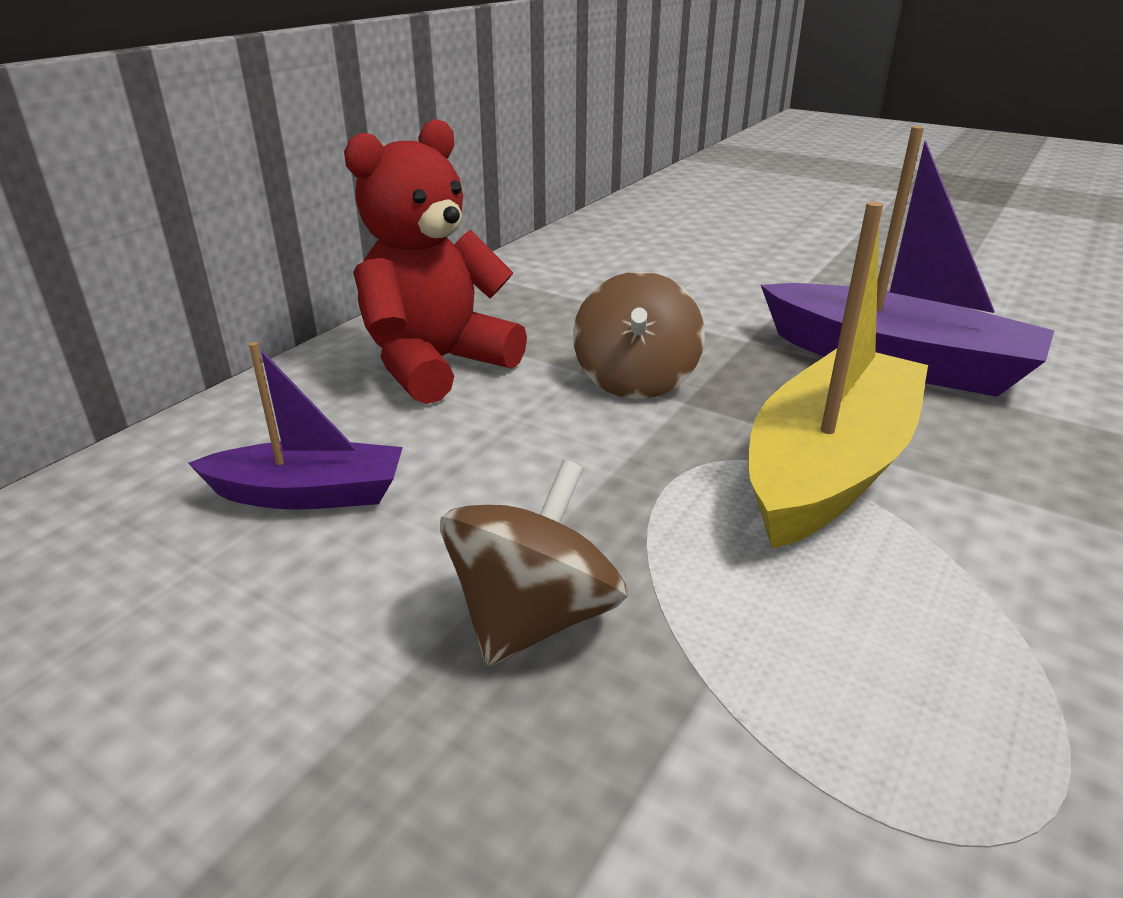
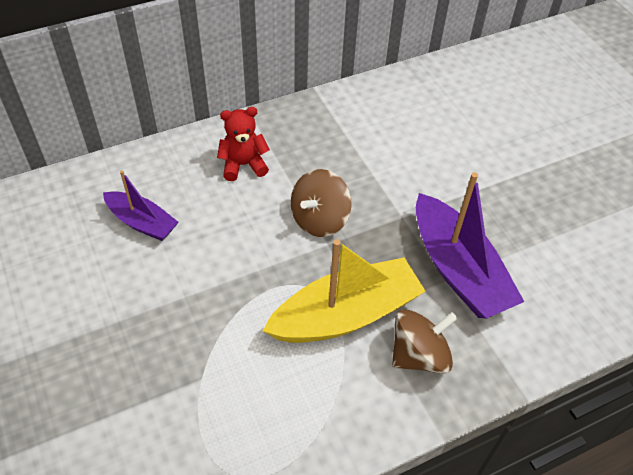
camera: 30 degrees right, 20 degrees up
(436, 364) = (243, 165): red teddy bear -> red teddy bear, size x0.61
(533, 618) = (172, 322): brown spinning top -> brown spinning top (419, 355)

